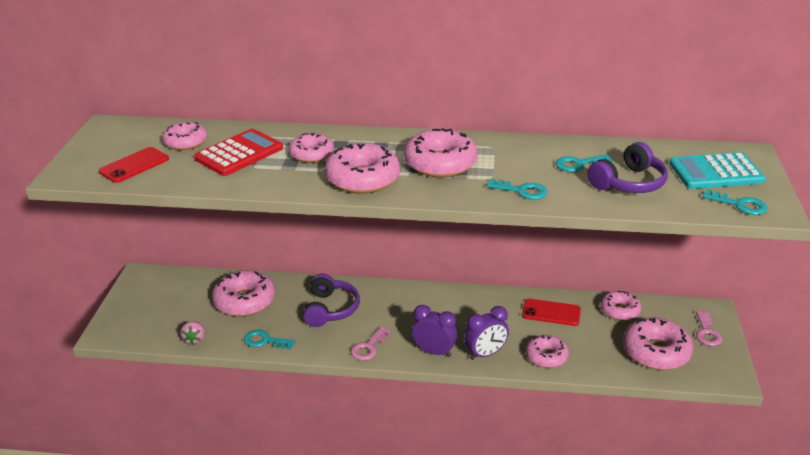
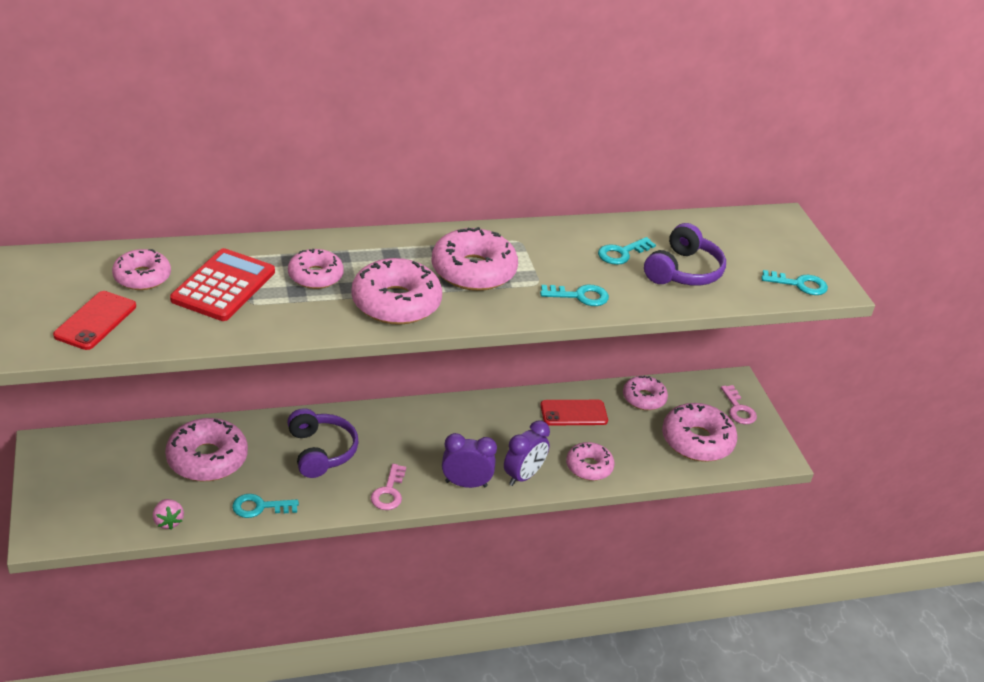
camera: 25 degrees left, 5 degrees up
(716, 172) = (761, 246): turquoise calculator -> none

